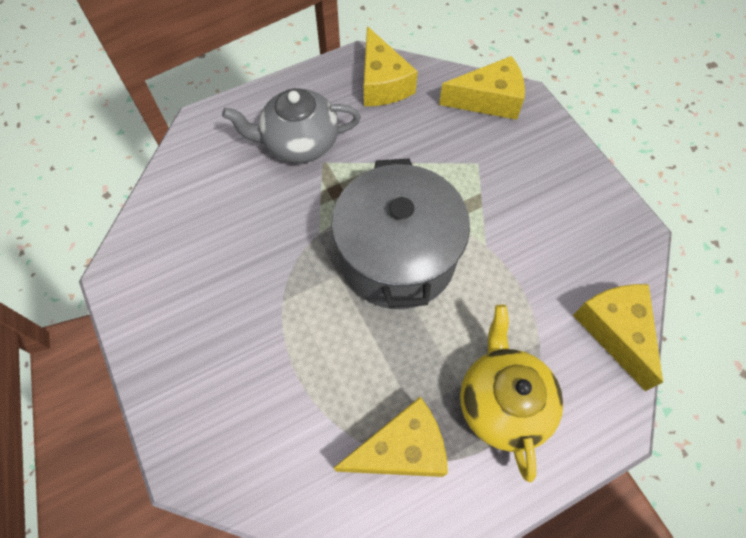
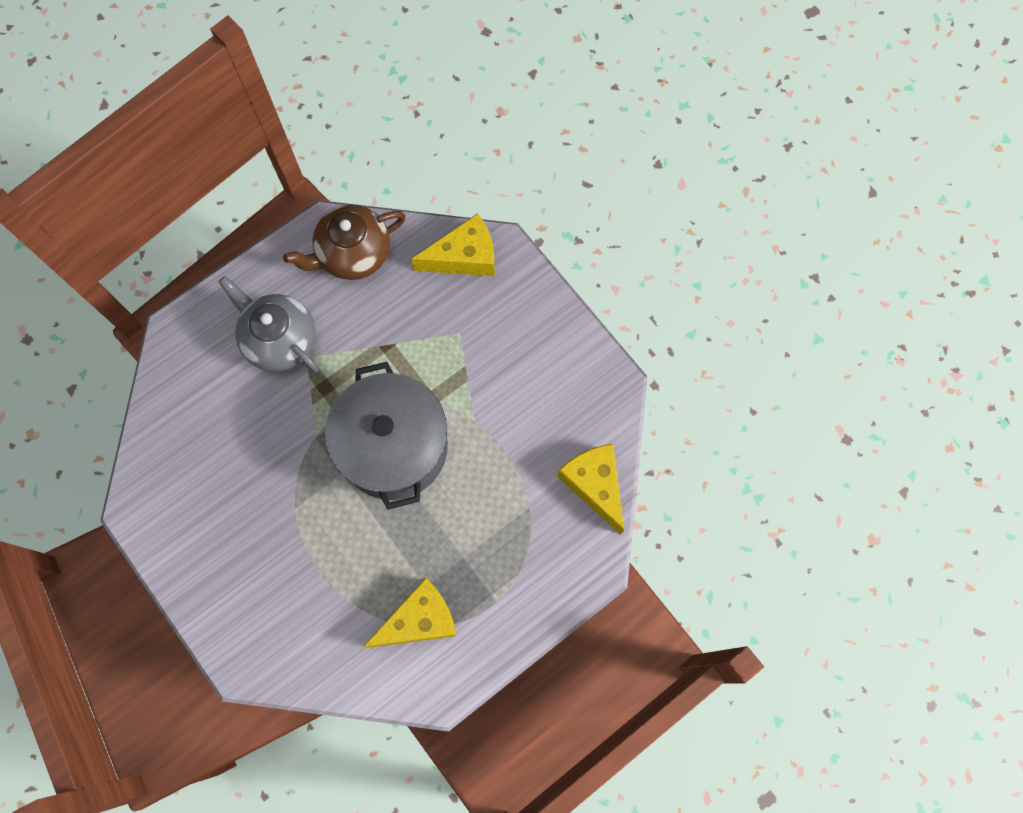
camera: 10 degrees left, 10 degrees up
(299, 143) = (279, 339): grey teapot -> grey teapot turned 60 degrees clockwise
(382, 83) = (353, 253): yellow cheese -> brown teapot
(502, 402) = (500, 566): yellow teapot -> none

